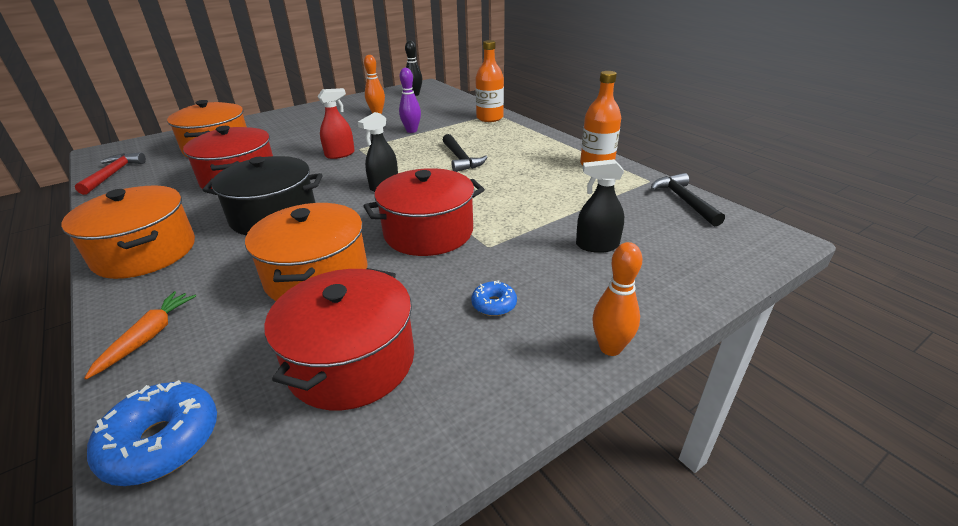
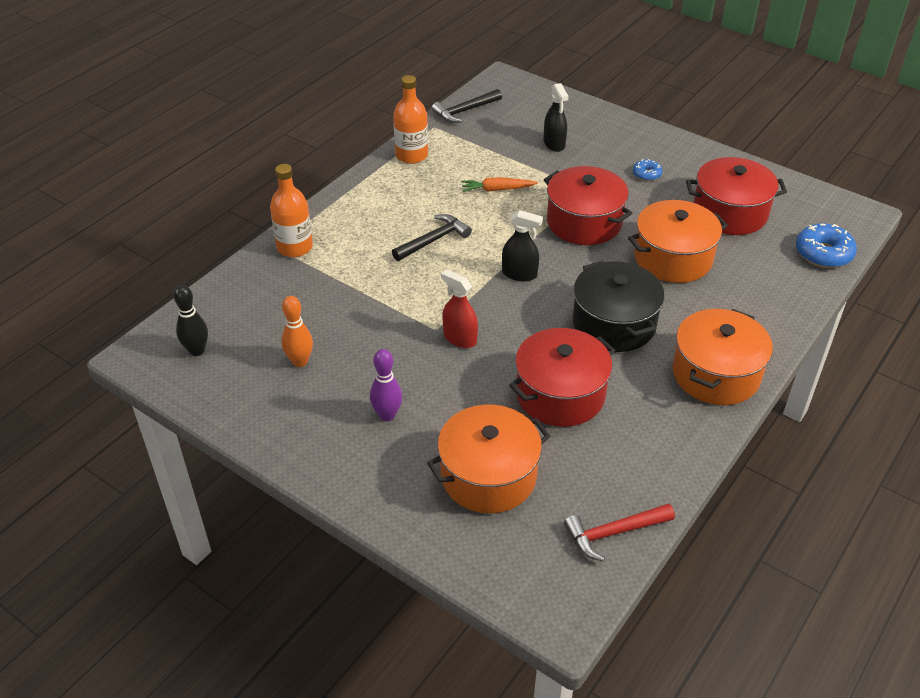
camera: 110 degrees left, 10 degrees up
(148, 337) = (781, 305): orange carrot -> orange carrot (497, 189)
(411, 131) = (362, 302): purple bowling pin -> purple bowling pin (387, 415)
(610, 348) = (653, 131): orange bowling pin -> none

